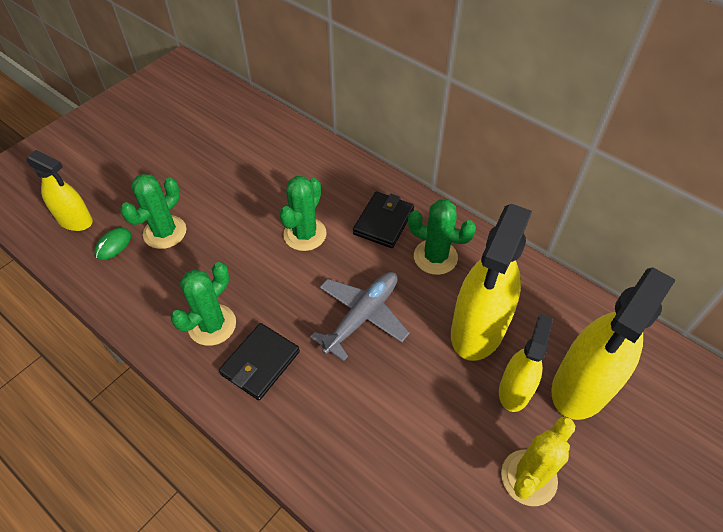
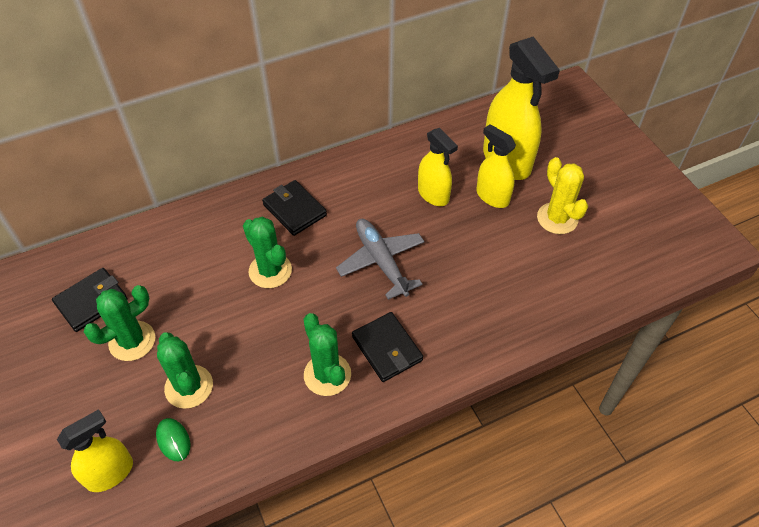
camera: 65 degrees left, 0 degrees up
(219, 139) = (91, 301): none -> black wallet
(435, 257) = (353, 191): green cactus -> green cactus (132, 341)
(478, 329) = (433, 195): yellow spray bottle -> yellow spray bottle, size x0.58

